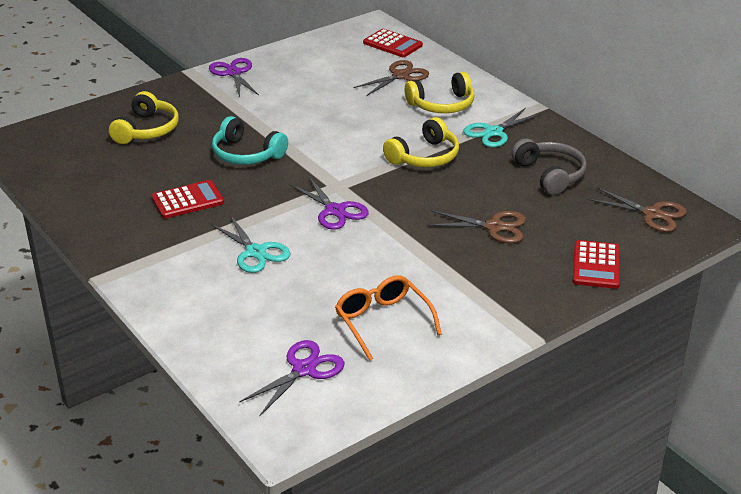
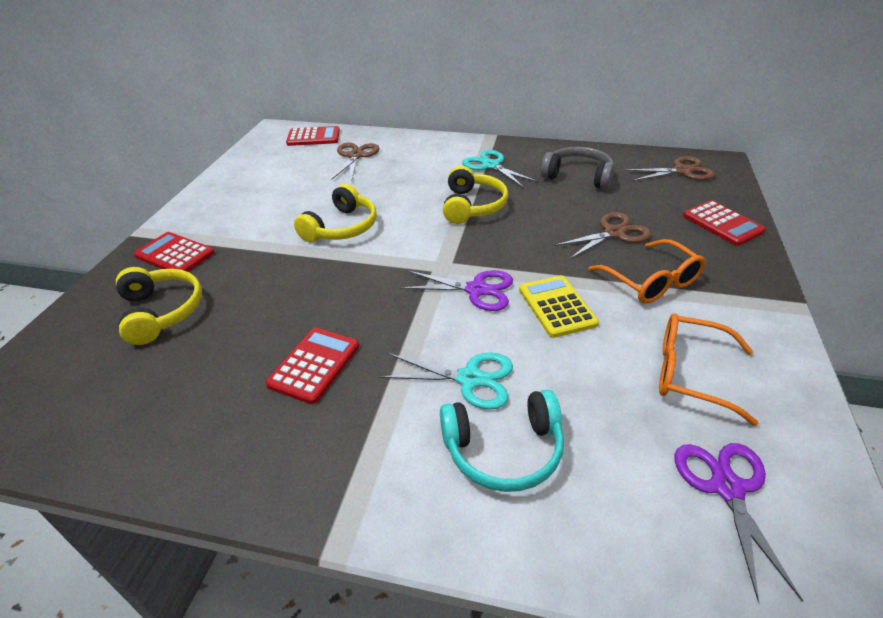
camera: 40 degrees left, 5 degrees up
(191, 97) = (175, 254): none -> red calculator
(234, 73) = (194, 214): purple scissors -> none
(246, 154) = (312, 281): turquoise headphones -> turquoise headphones (503, 450)
(368, 247) = (557, 306): none -> yellow calculator
(442, 105) = (421, 163): yellow headphones -> yellow headphones (341, 227)
(458, 268) = (651, 282): none -> orange glasses
(493, 132) = (491, 165): turquoise scissors -> turquoise scissors turned 135 degrees clockwise

